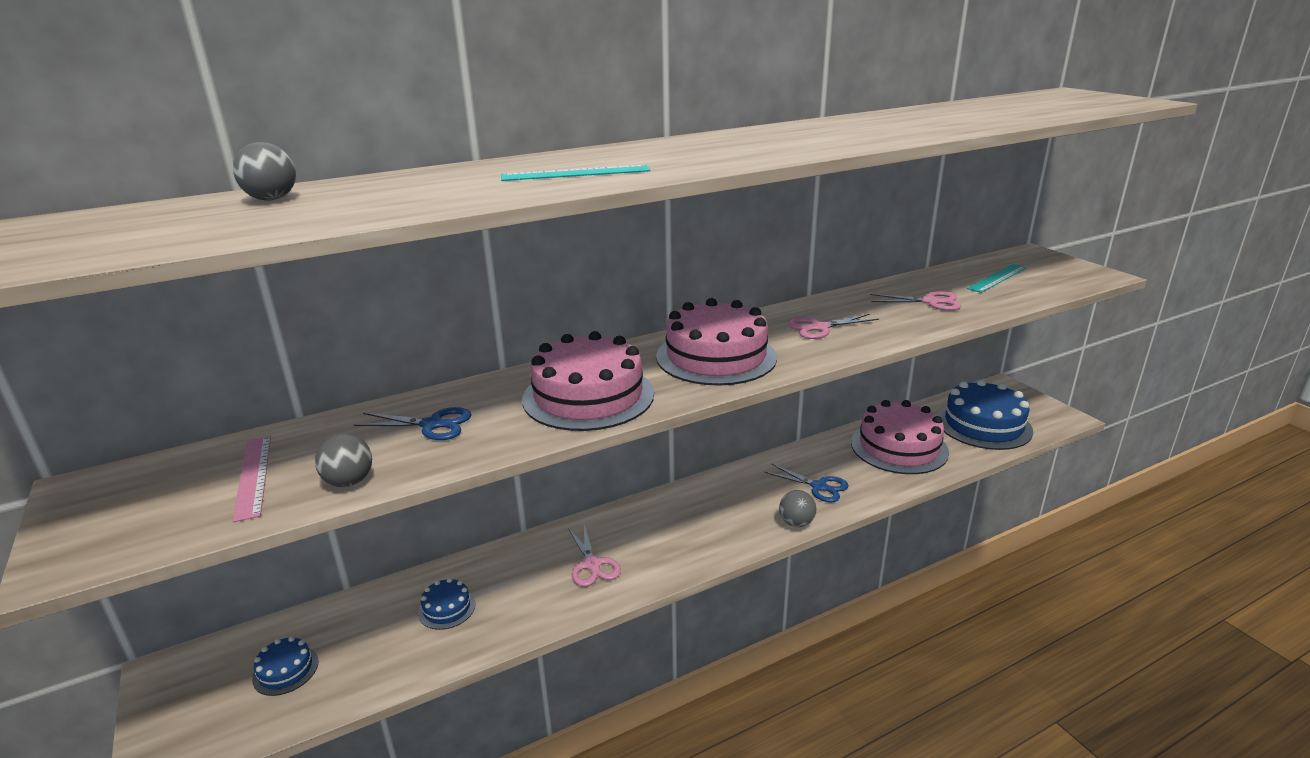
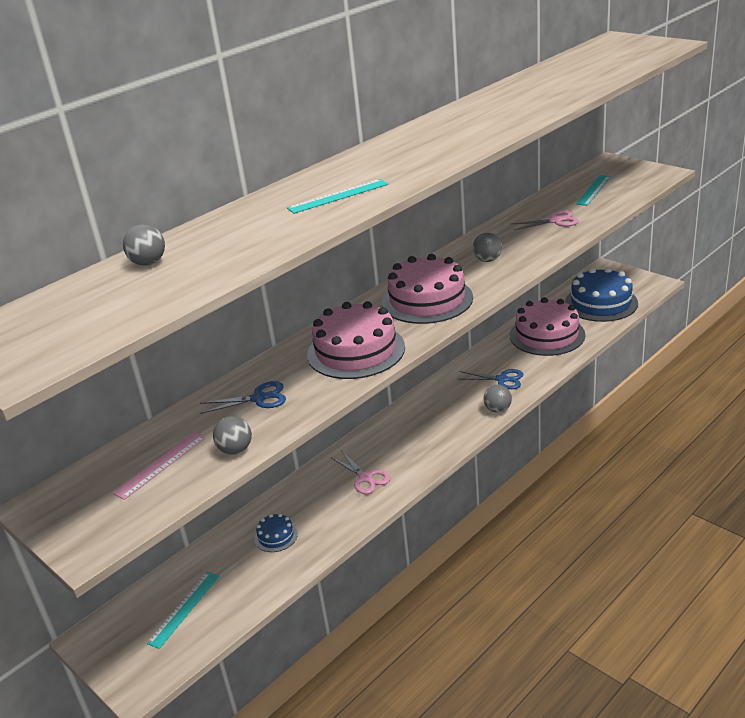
camera: 15 degrees left, 5 degrees up
(253, 476) = (161, 464): pink ruler -> pink ruler turned 75 degrees clockwise
(285, 670) = (184, 608): blue cake -> turquoise ruler
(819, 328) = (487, 260): pink scissors -> grey ball

